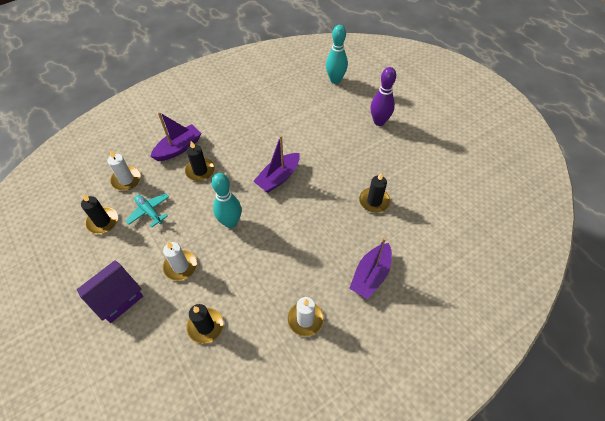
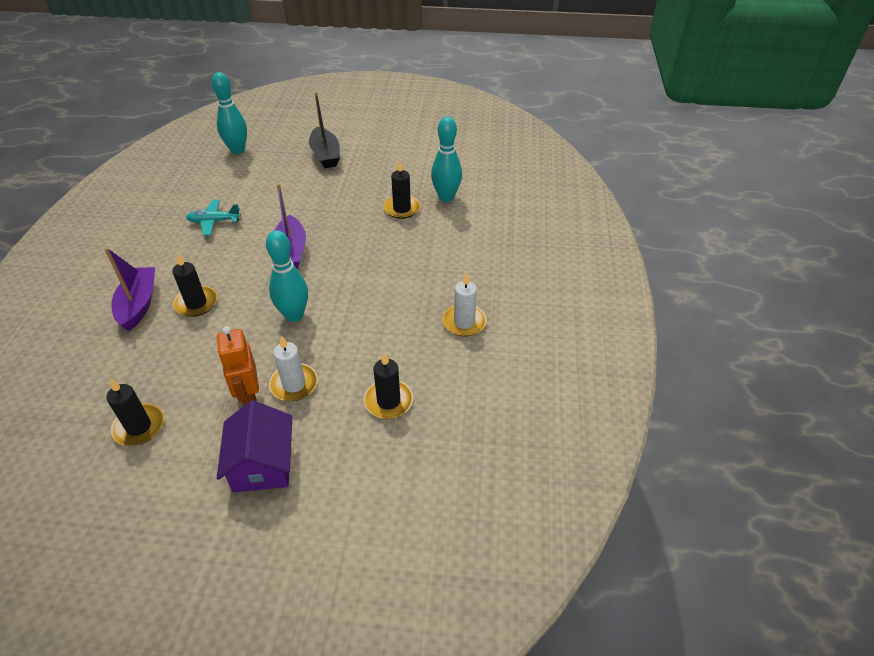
camera: 50 degrees left, 10 degrees down
(126, 180) = (111, 373): white candle -> none
(149, 211) = (187, 375): turquoise plane -> turquoise plane (214, 222)
(155, 252) = (249, 397): none -> orange robot
(370, 275) = (470, 255): purple boat -> none
(379, 122) = (325, 155): purple bowling pin -> black boat
(413, 217) = (446, 197): none -> turquoise bowling pin

